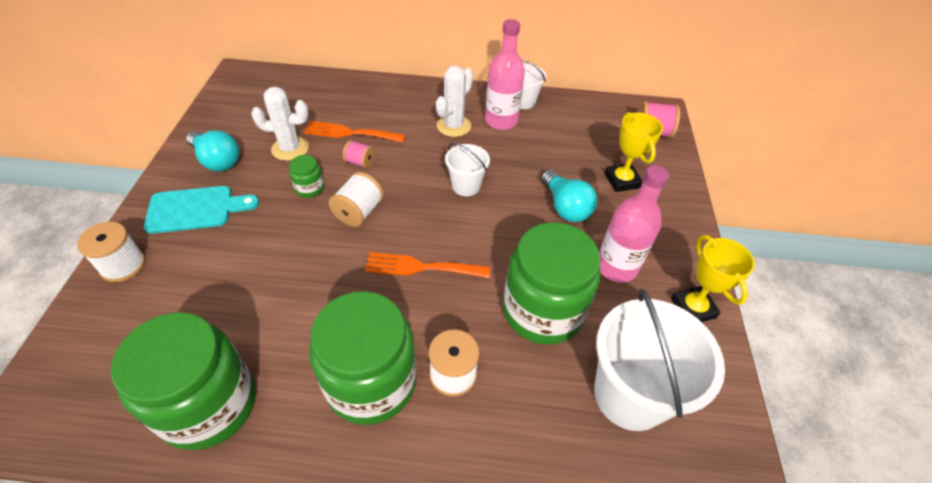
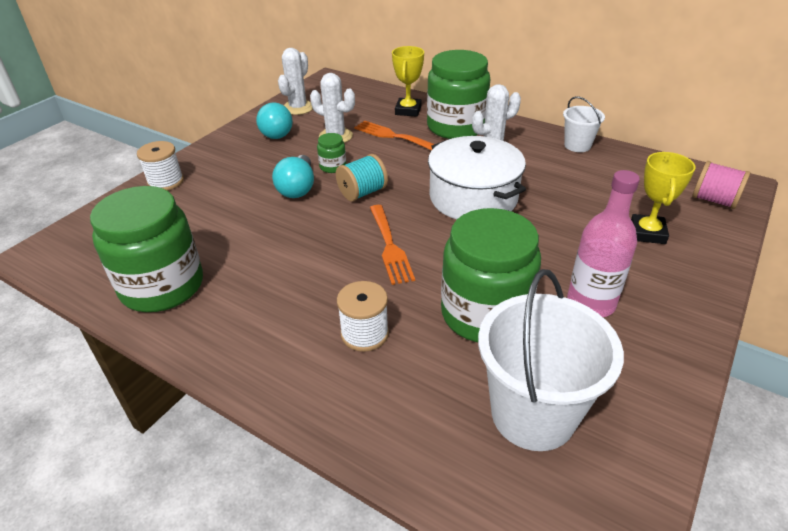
camera: 30 degrees right, 10 degrees down
(196, 209) = (238, 160): turquoise cutting board -> none
(225, 121) = (298, 108): none -> white cactus
(359, 212) = (362, 193): white spool -> turquoise spool
(360, 162) = (387, 158): pink spool -> none
(371, 382) = (291, 314): green jar -> green jar (456, 127)
(421, 267) = (390, 246): orange fork -> orange fork turned 135 degrees counterclockwise
(466, 186) = (473, 197): white bucket -> white pot
(501, 121) = (543, 156): pink bottle -> none
(565, 207) = (566, 239): turquoise light bulb -> turquoise light bulb (297, 188)
(693, 308) = (661, 366): yellow trophy -> yellow trophy (408, 110)

